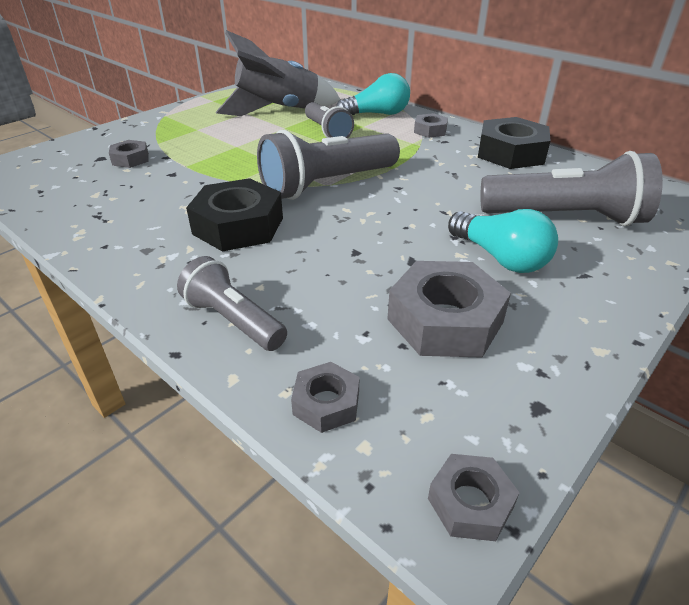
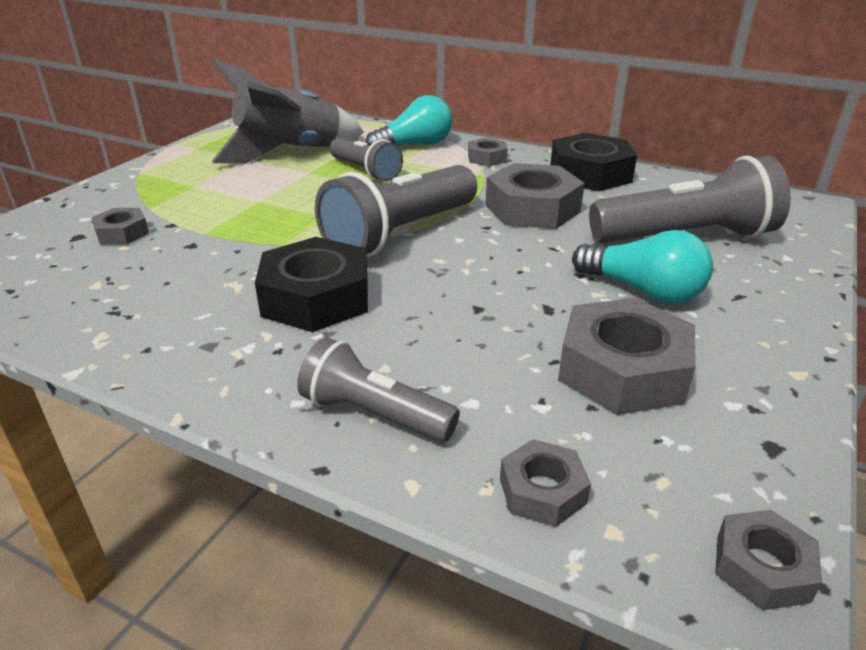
camera: 15 degrees left, 5 degrees down
(444, 177) = (532, 208): none -> grey nut

